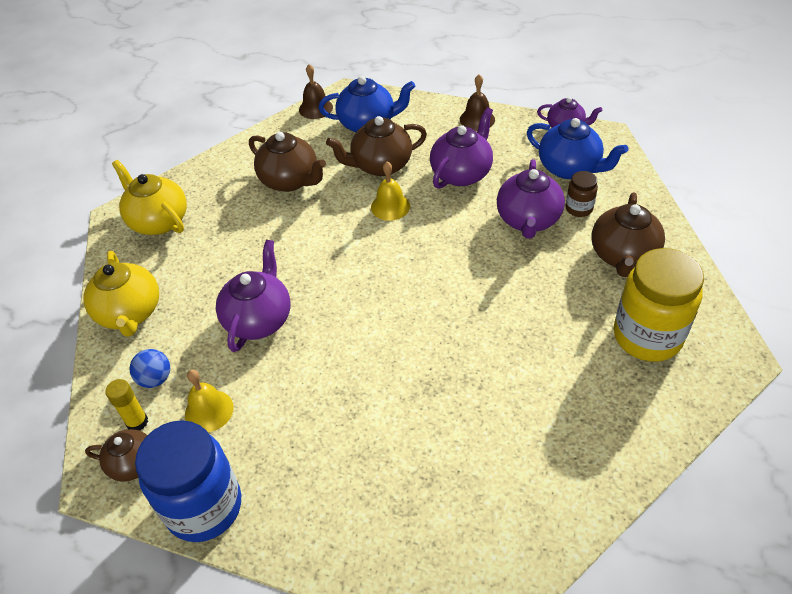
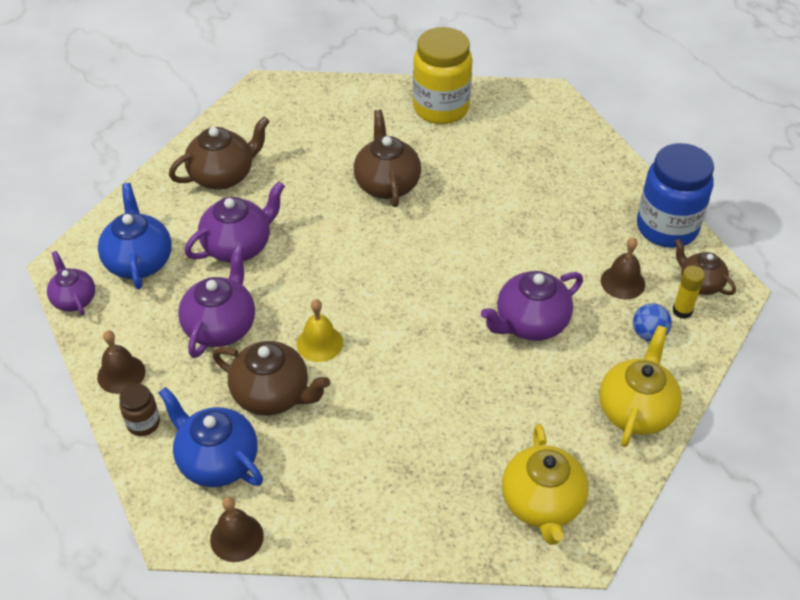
camera: 140 degrees left, 0 degrees up
(209, 411) = (622, 282): yellow bell -> brown bell
(290, 181) = (371, 448): brown teapot -> brown teapot (387, 184)
(462, 173) = (221, 327): purple teapot -> purple teapot turned 120 degrees clockwise
(579, 208) = (191, 226): brown jar -> brown jar (143, 423)
(647, 336) = (292, 128): yellow jar -> yellow jar (441, 108)

